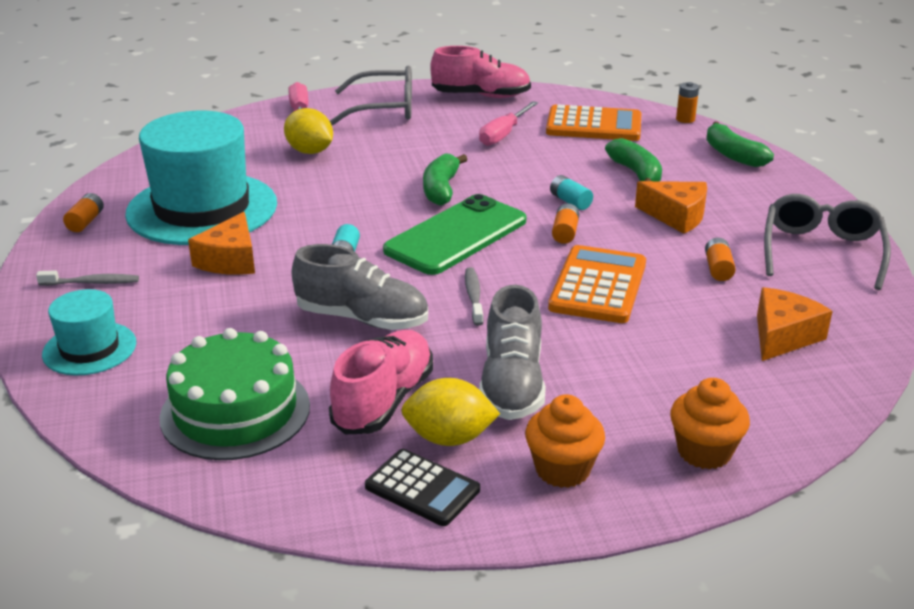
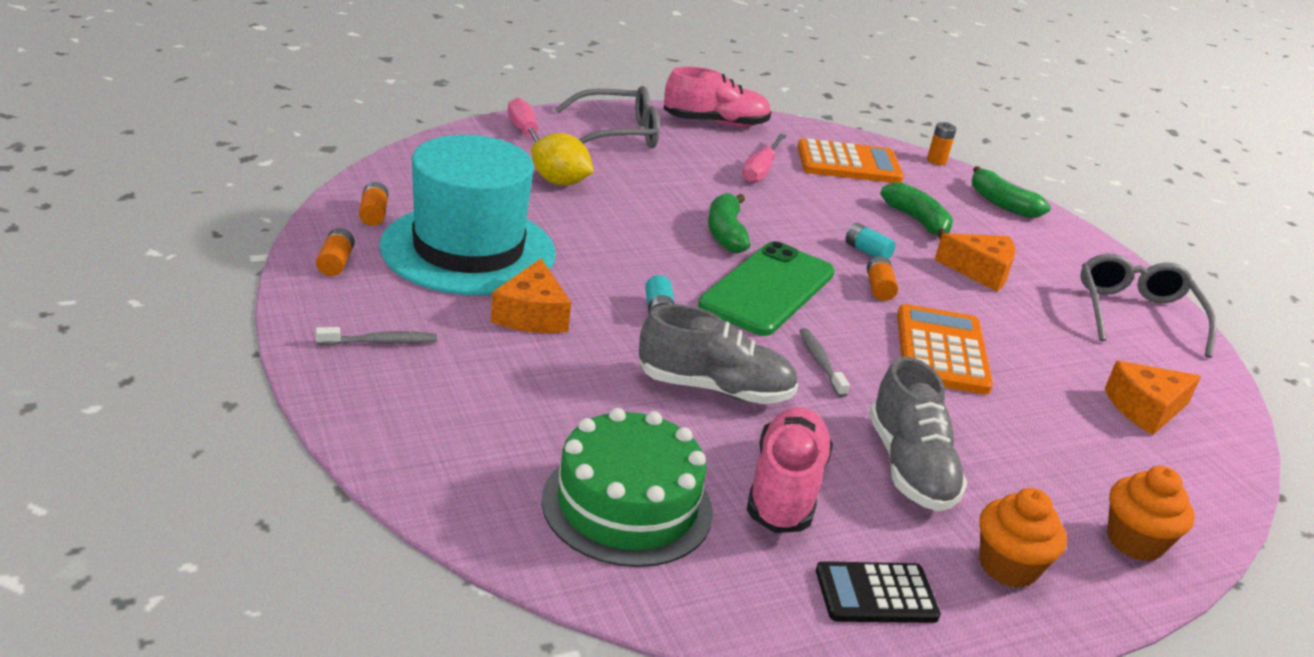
camera: 15 degrees left, 0 degrees up
(89, 348) = (417, 427): turquoise hat -> none
(422, 488) = (876, 594): black calculator -> black calculator turned 150 degrees clockwise
(449, 438) = (875, 532): yellow lemon -> none
(718, 269) = (1049, 332): orange battery -> orange battery (373, 214)
(782, 336) = (1145, 409): orange cheese -> orange cheese turned 135 degrees counterclockwise

